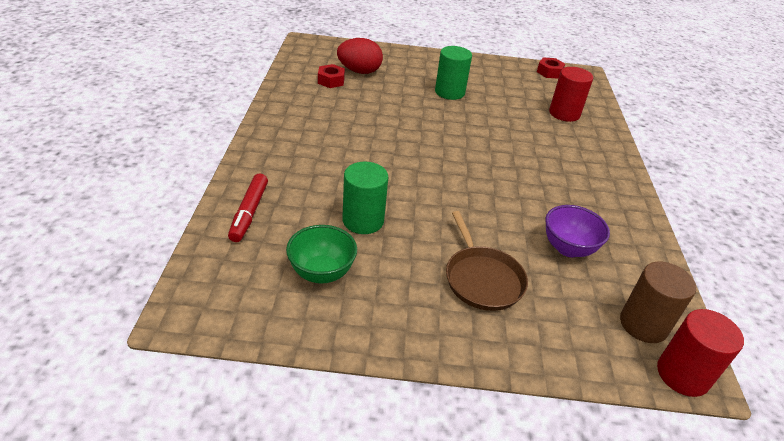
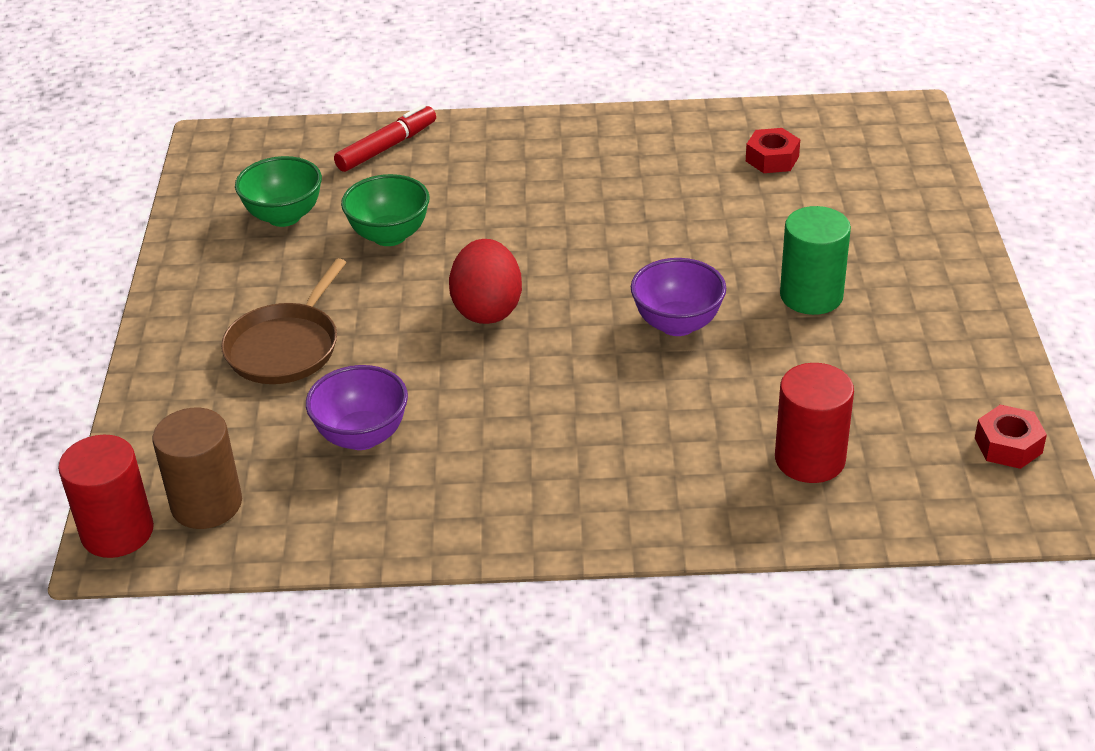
camera: 90 degrees right, 0 degrees up
(249, 212) = (387, 147): red marker -> red marker turned 135 degrees clockwise
(359, 71) = (828, 183): red egg -> red egg (487, 309)
(363, 220) = (389, 236): green cylinder -> green bowl
(468, 129) = (677, 324): none -> purple bowl
(482, 279) = (285, 347): brown pan -> brown pan turned 45 degrees counterclockwise

